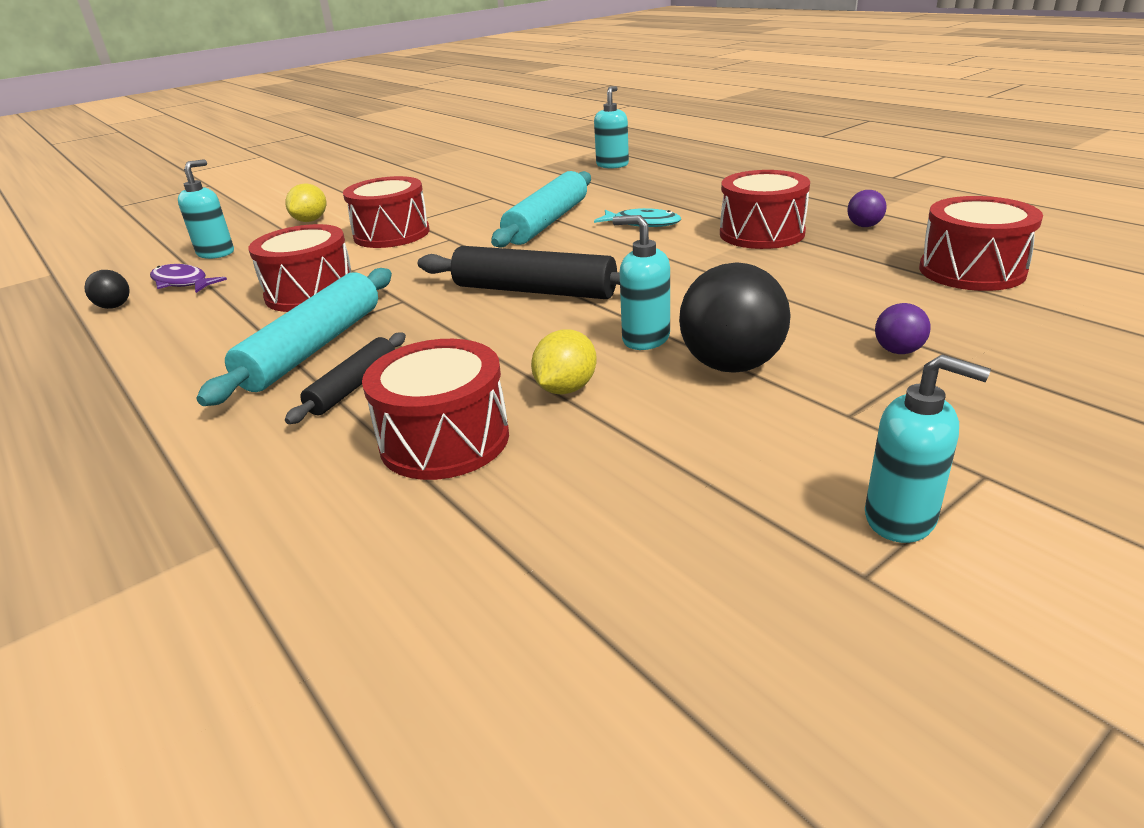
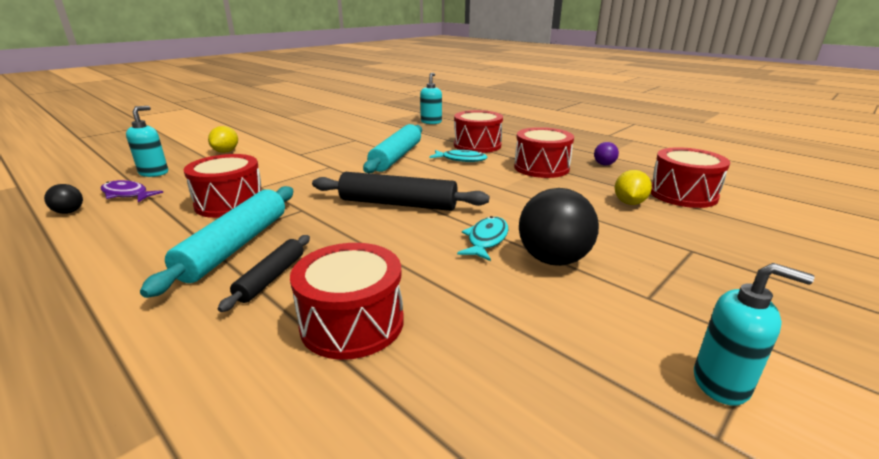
camera: 10 degrees left, 5 degrees down
(391, 234) = (287, 162): red drum -> red drum (477, 145)
(566, 388) = (438, 278): yellow lemon -> yellow lemon (629, 203)
(645, 339) = (486, 239): turquoise soap dispenser -> turquoise fish
(898, 351) = (661, 249): purple ball -> none

